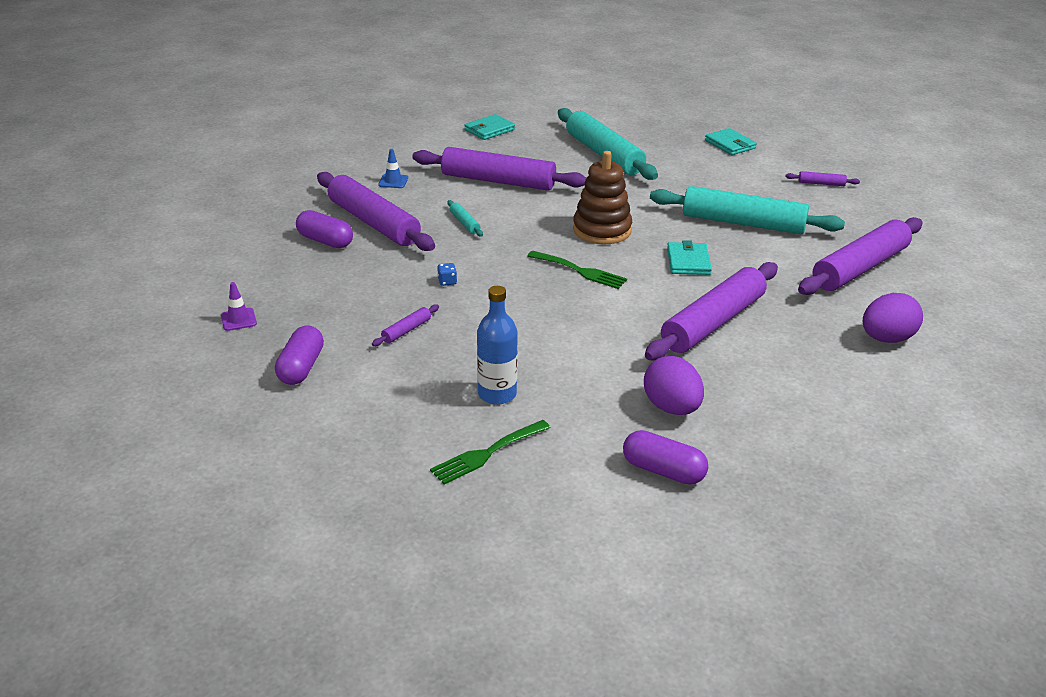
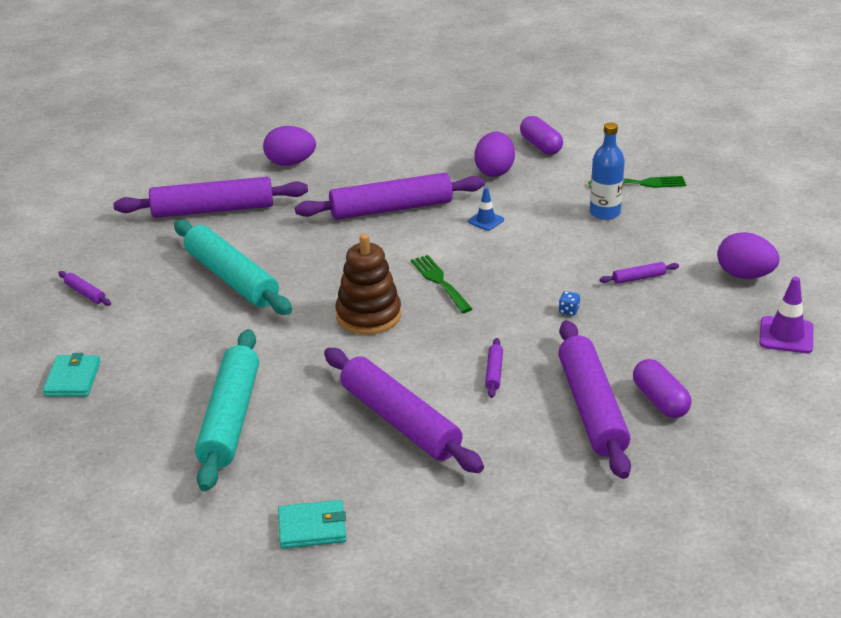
camera: 145 degrees left, 0 degrees up
(238, 319) = (786, 335): purple traffic cone -> purple traffic cone, size x1.59
(301, 368) = (744, 275): purple capsule -> purple egg
(393, 181) = (524, 469): blue traffic cone -> blue traffic cone (485, 221)
(464, 223) = (494, 372): turquoise rolling pin -> purple rolling pin
(688, 261) = (337, 259): turquoise wallet -> none

